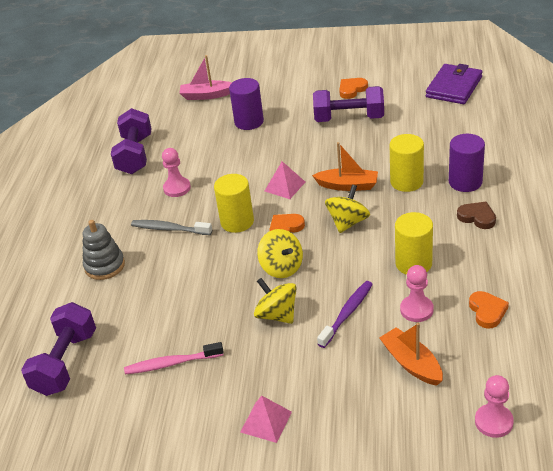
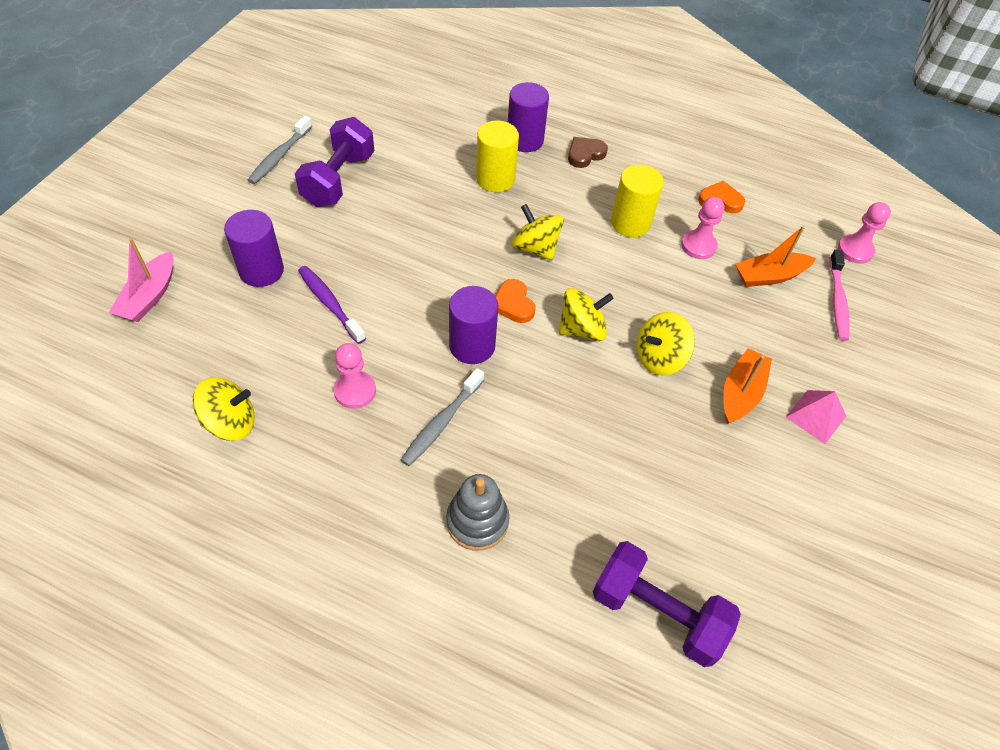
camera: 80 degrees left, 15 degrees up
(135, 155) = (231, 422): purple dumbbell -> yellow spinning top
(171, 363) = (701, 484): pink toothbrush -> pink toothbrush (837, 301)
(237, 222) = (472, 346): yellow cylinder -> purple cylinder
(284, 186) = (431, 279): pink pyramid -> none
(347, 185) = (469, 225): orange boat -> orange boat (741, 393)
(347, 313) = (682, 299): purple toothbrush -> purple toothbrush (330, 304)
(352, 89) = (279, 156): orange heart -> grey toothbrush
(454, 87) = (352, 82): purple wallet -> none

